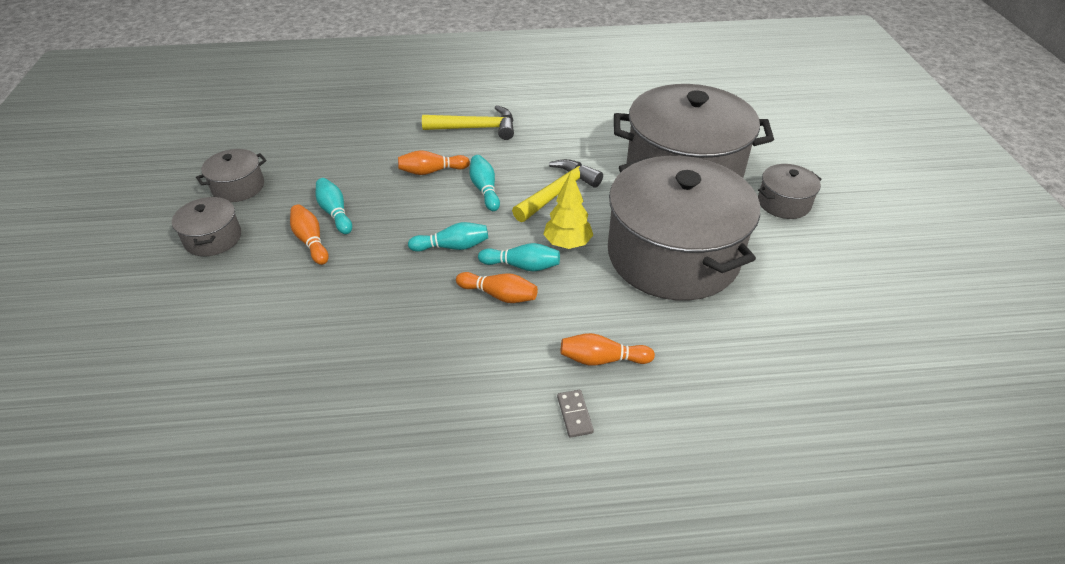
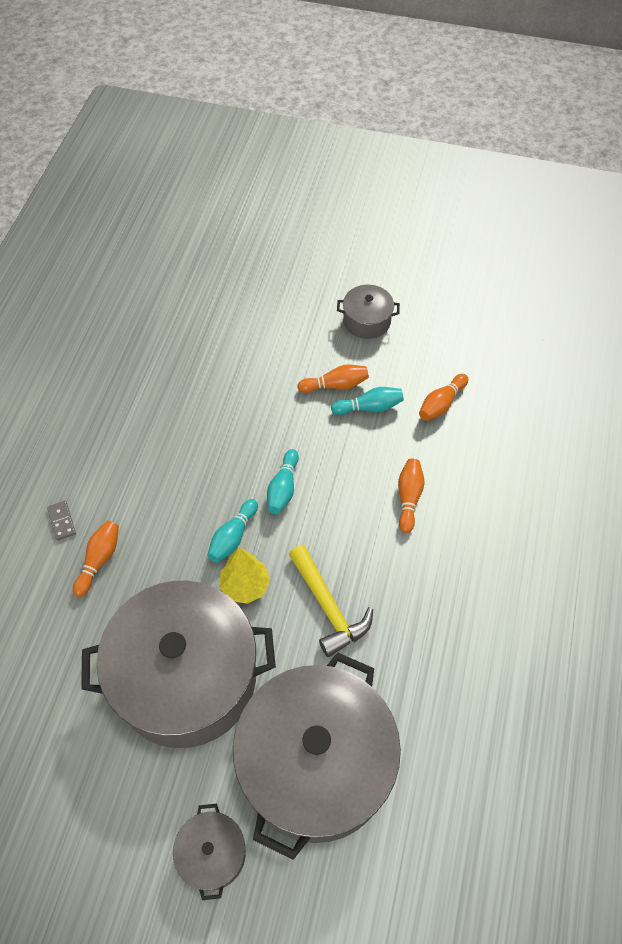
camera: 110 degrees right, 15 degrees up
(238, 187) = (436, 340): grey pot -> none
(476, 128) = (480, 562): yellow hammer -> none
(485, 189) = (359, 538): turquoise bowling pin -> none
(499, 295) = (205, 508): orange bowling pin -> orange bowling pin (441, 404)
(575, 414) = (61, 521): grey domino -> grey domino turned 60 degrees clockwise

